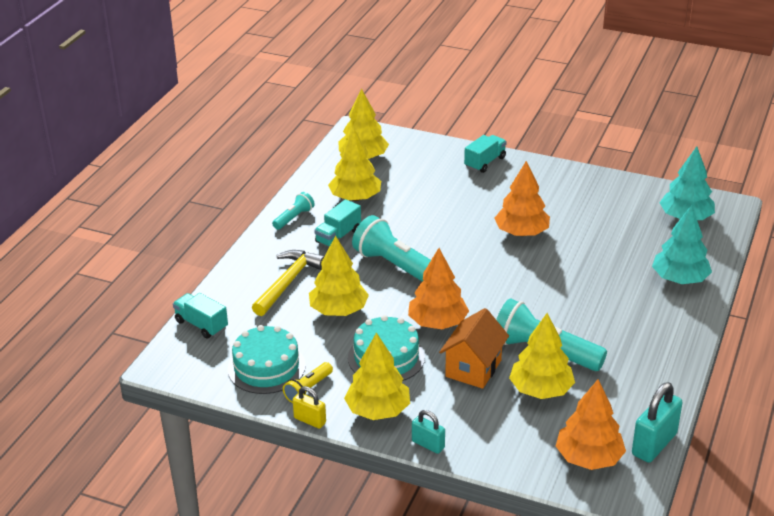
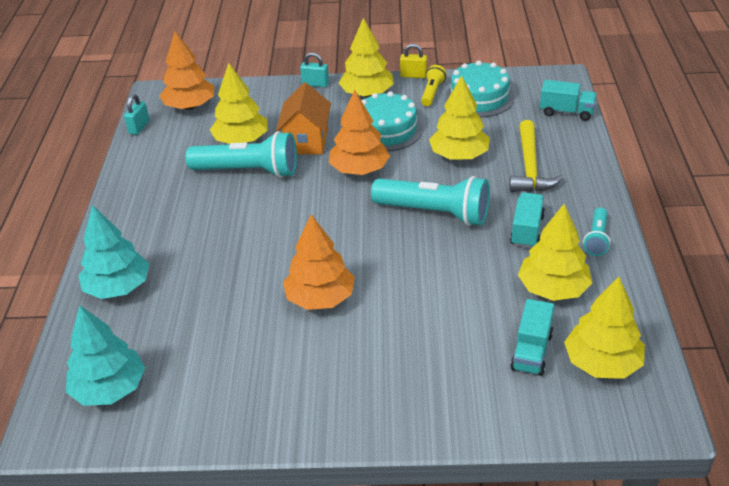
camera: 160 degrees right, 5 degrees up
(485, 162) = (425, 410): turquoise truck -> turquoise truck (531, 351)
(654, 444) = (139, 127): turquoise padlock -> turquoise padlock, size x0.58

